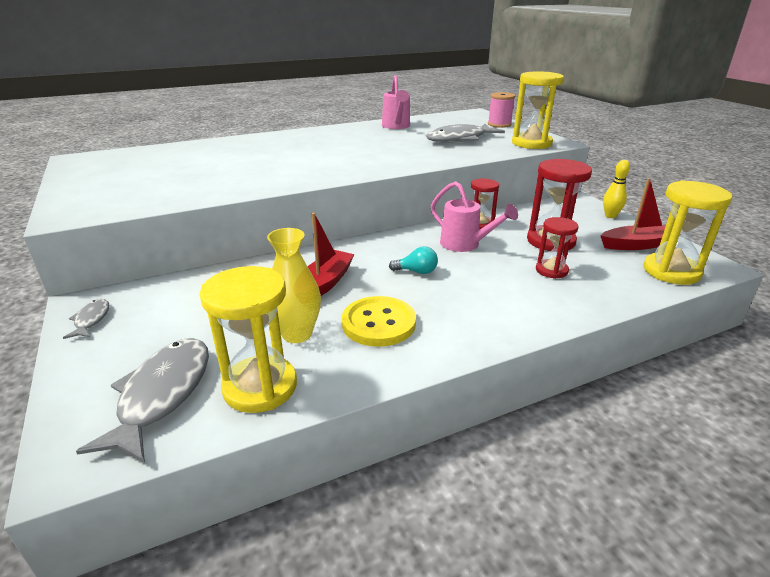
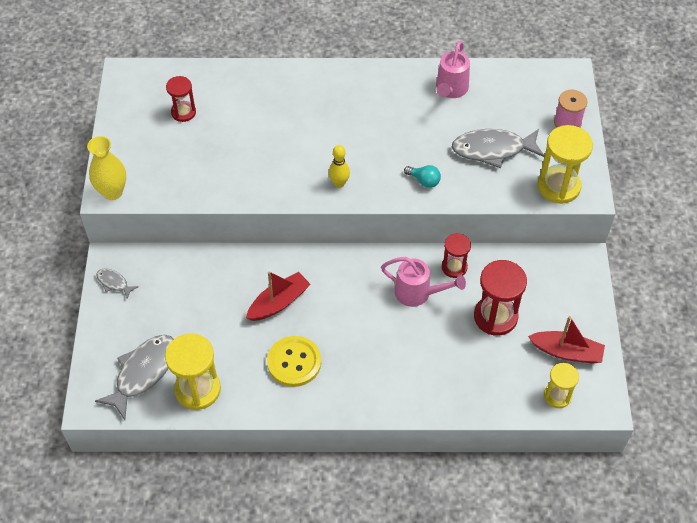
camera: 25 degrees right, 25 degrees up
(91, 320) = (114, 283): grey fish -> grey fish turned 75 degrees counterclockwise
(297, 334) = (237, 351): yellow vase -> yellow vase (112, 192)
(416, 271) = (355, 314): turquoise light bulb -> turquoise light bulb (424, 181)
(465, 245) = (418, 293): pink watering can -> pink watering can turned 45 degrees counterclockwise
(551, 270) = (461, 355): red hourglass -> red hourglass (183, 112)
(610, 216) = (588, 300): yellow bowling pin -> yellow bowling pin (339, 183)
(671, 271) = (557, 396): yellow hourglass -> yellow hourglass, size x0.60

